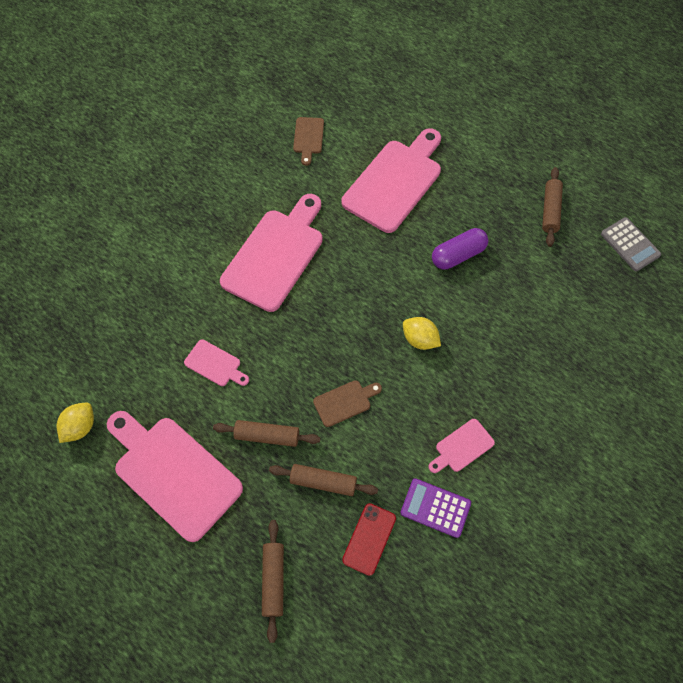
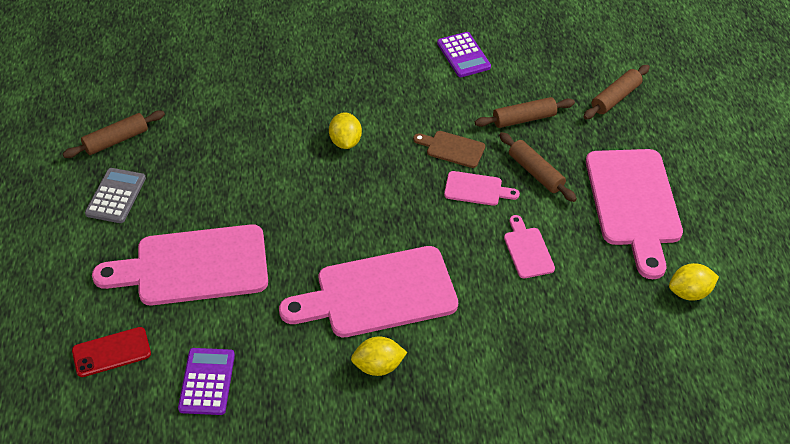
camera: 135 degrees left, 15 degrees down
(230, 216) = (378, 366): none -> yellow lemon
(308, 138) = (207, 382): brown cutting board -> purple calculator
(323, 482) = (524, 119): brown rolling pin -> brown rolling pin turned 75 degrees counterclockwise
(369, 539) = (526, 72): red phone -> red phone (111, 352)
(458, 255) = (233, 169): purple capsule -> none
(462, 447) = (404, 68): pink cutting board -> pink cutting board (476, 189)
(630, 244) = (106, 76): grey calculator -> grey calculator (116, 196)

